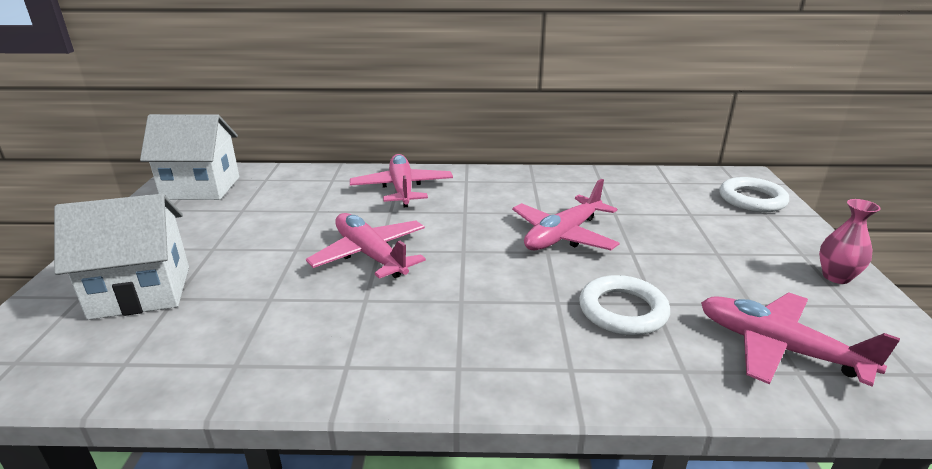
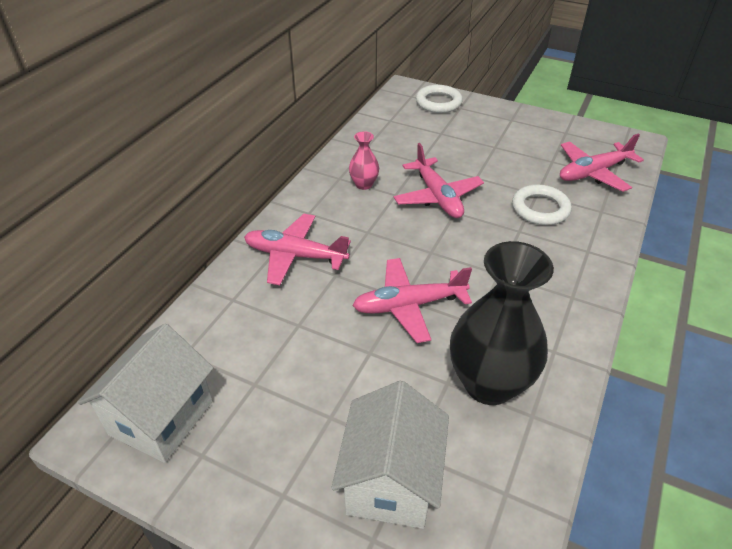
camera: 65 degrees left, 15 degrees up
(275, 325) = (489, 384): none -> black vase
(836, 277) = (539, 122): pink vase -> pink vase (364, 184)

